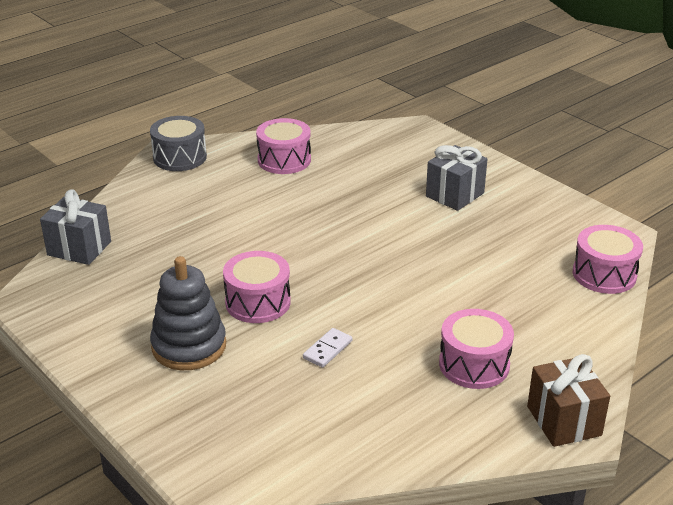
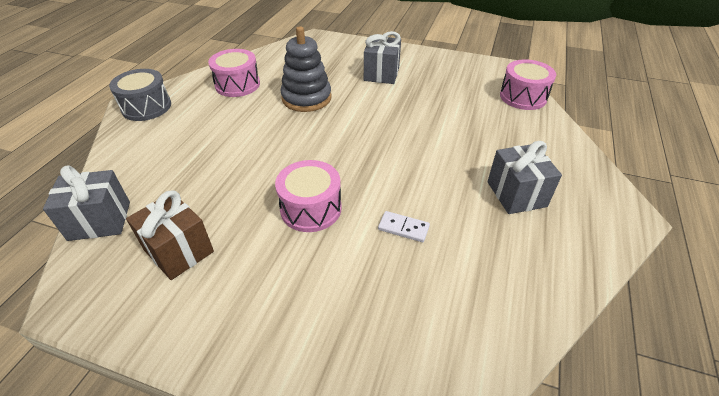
camera: 30 degrees left, 10 degrees up
(189, 346) = (282, 279): grey stacking toy -> grey stacking toy (306, 98)
(327, 349) = (403, 228): white domino -> white domino turned 75 degrees counterclockwise
(474, 364) = (516, 194): pink drum -> grey gift
(563, 421) = (615, 213): brown gift -> brown gift (179, 251)

